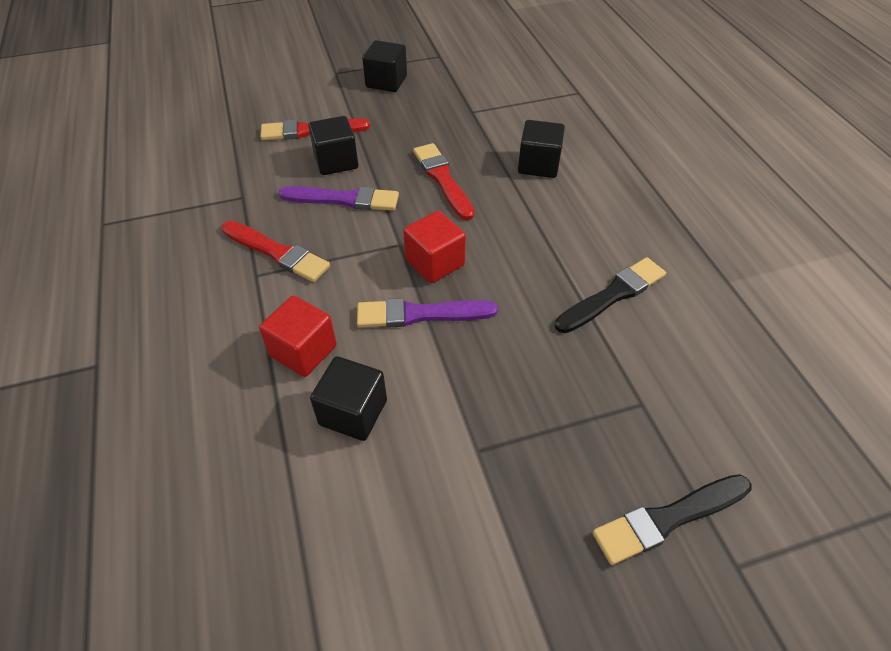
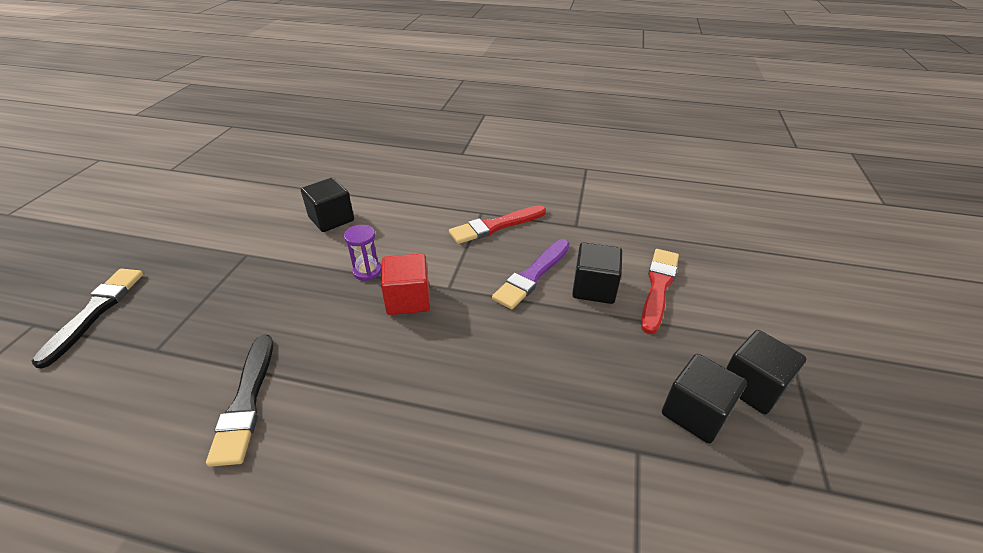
camera: 120 degrees right, 10 degrees down
(303, 351) = (396, 214): red cube -> none
(420, 314) = (367, 271): purple brush -> purple hourglass
(443, 179) = (513, 353): red brush -> none
(538, 165) = (475, 462): black cube -> black cube (695, 413)

